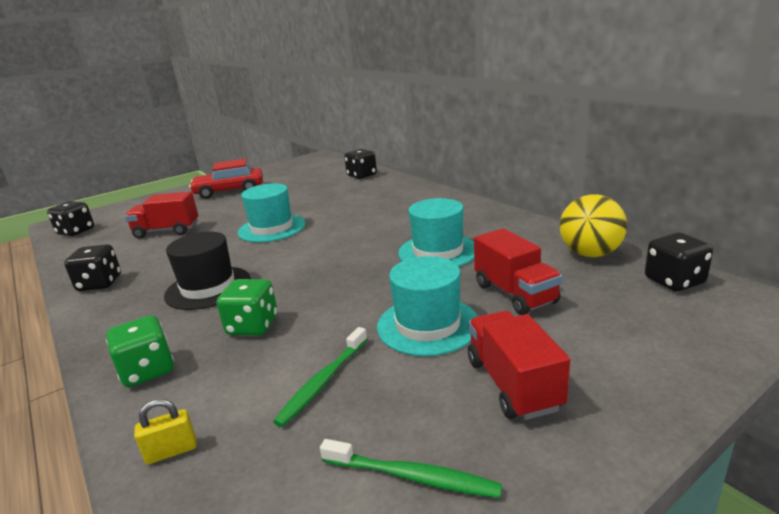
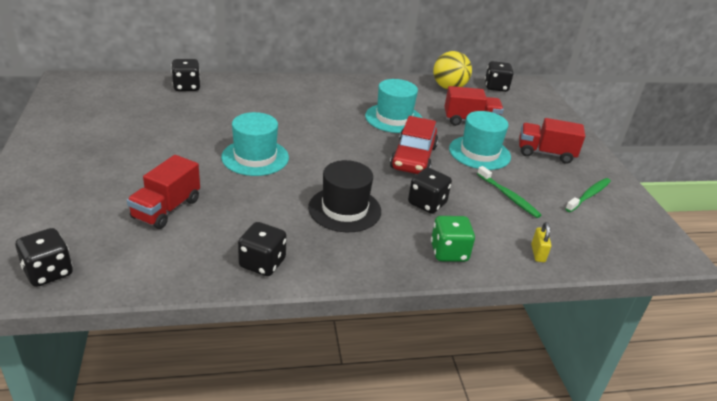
camera: 70 degrees left, 10 degrees up
(229, 191) = (92, 152): red car -> red car (413, 158)
(252, 326) = (427, 203): green dice -> black dice

